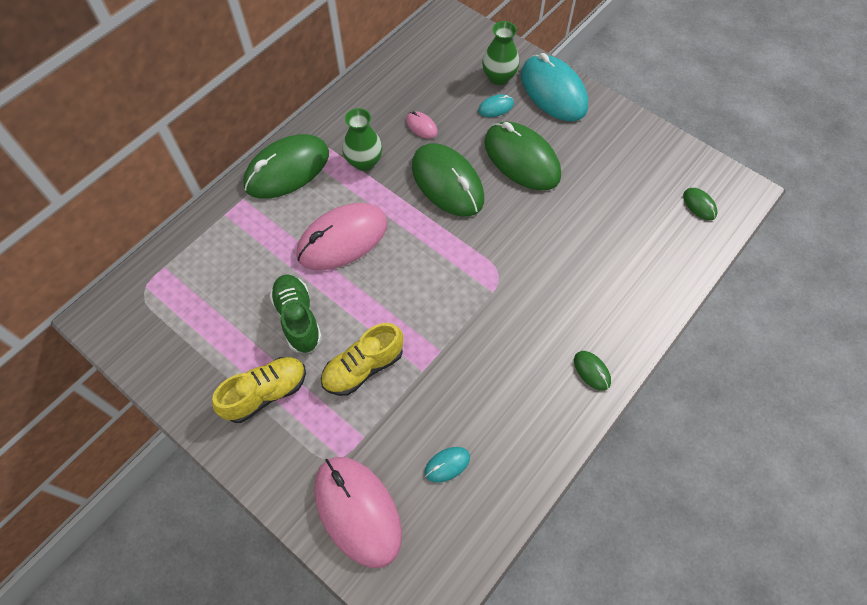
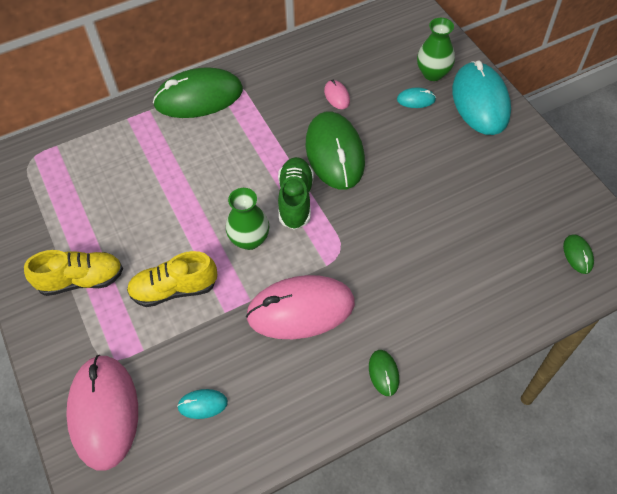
camera: 25 degrees right, 5 degrees down
(298, 318) = (141, 226): green shoe -> green shoe (295, 200)
(342, 239) = (215, 172): pink mouse -> pink mouse (300, 309)
(364, 162) = (268, 111): green vase -> green vase (249, 239)
(521, 159) = (416, 154): green mouse -> none

